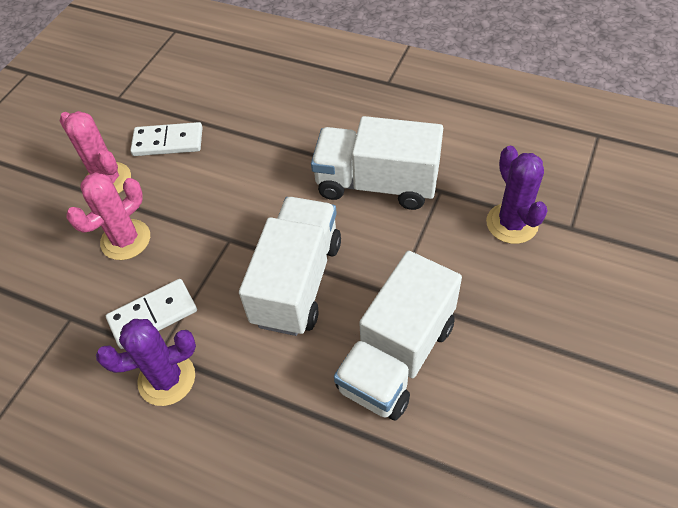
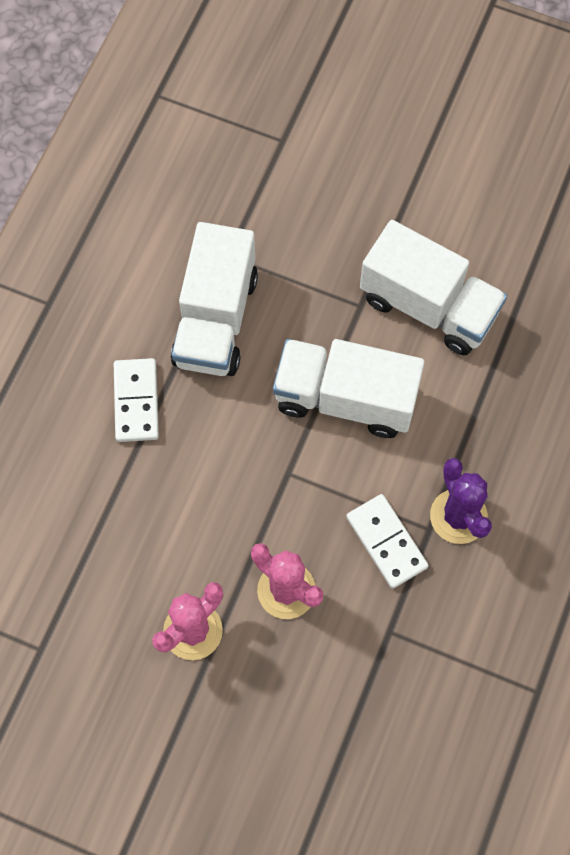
camera: 95 degrees left, 15 degrees up
(168, 142) = (131, 565): white domino -> white domino (136, 401)
(512, 223) = (275, 192): purple cactus -> none

